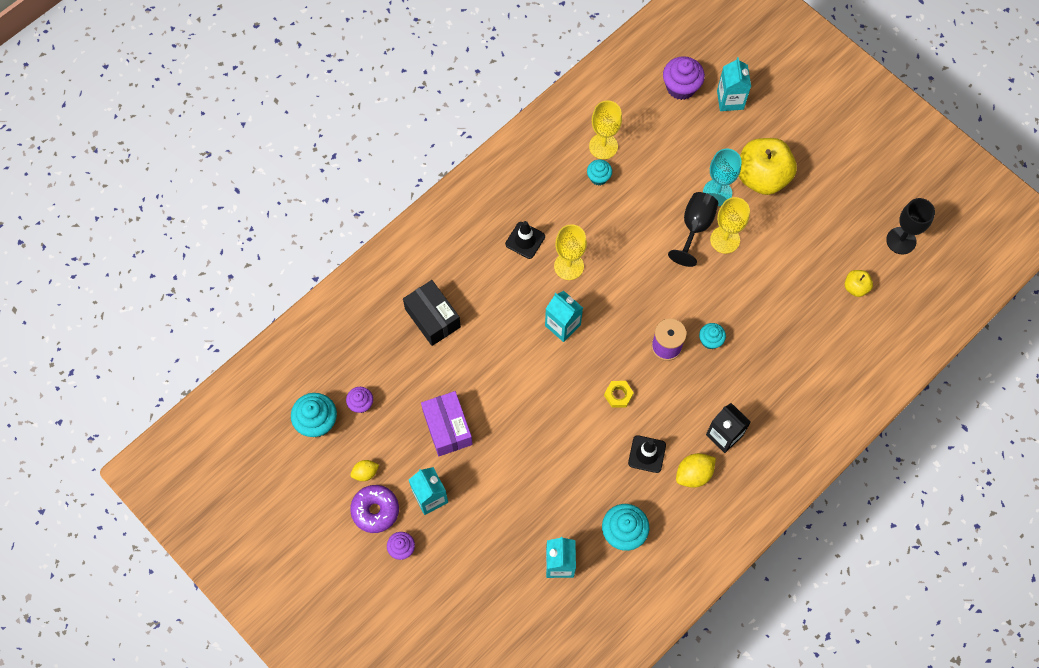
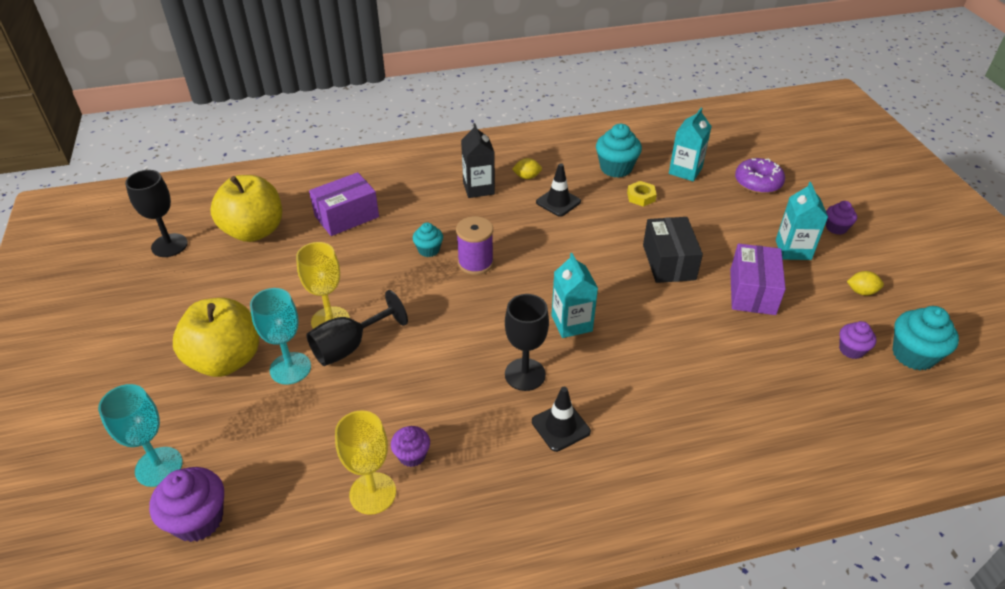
camera: 150 degrees left, 25 degrees down
(375, 510) = (857, 261): purple donut -> purple donut (758, 183)
(432, 318) = (728, 395): black box -> black box (669, 262)
(569, 266) = (525, 374): yellow goblet -> black goblet
(598, 177) = (412, 455): turquoise cupcake -> purple cupcake
(618, 395) = (554, 248): yellow nut -> yellow nut (641, 197)
(693, 474) = (527, 177): yellow lemon -> yellow lemon, size x0.65
(730, 100) = (159, 466): turquoise carton -> turquoise goblet
(801, 341) = (346, 216): none -> purple box
(855, 287) = (254, 231): yellow apple -> yellow apple, size x2.15

